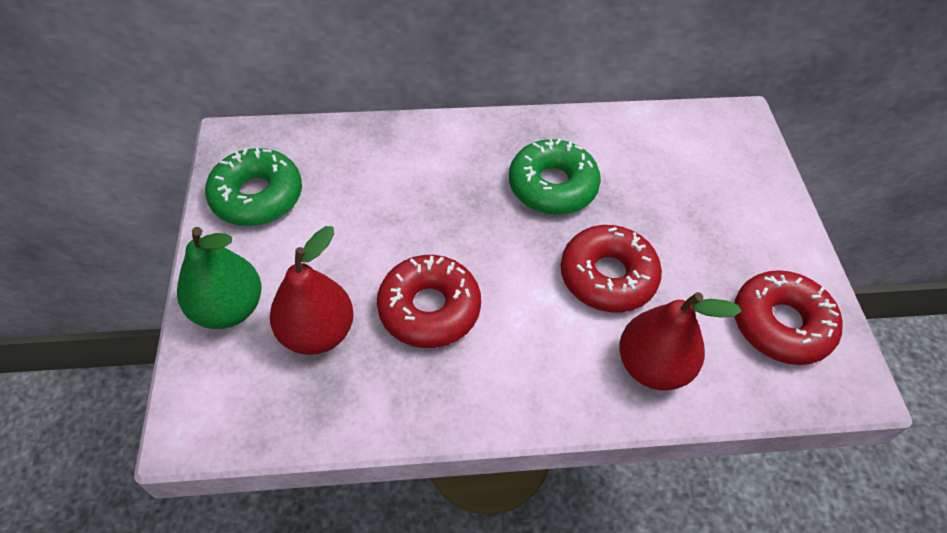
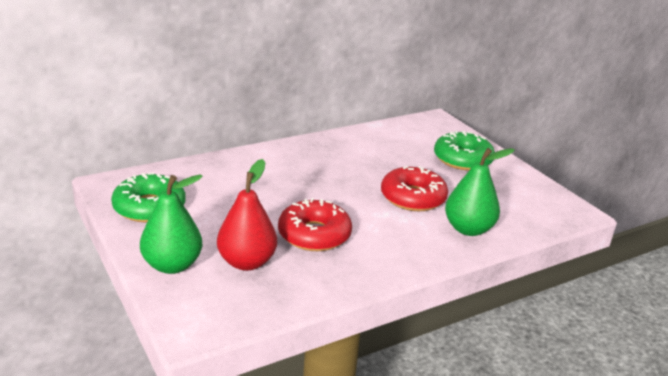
camera: 25 degrees left, 25 degrees down
(552, 186) = (349, 166): green donut -> green donut (462, 159)
(653, 366) = (468, 229): red pear -> green pear
(781, 324) = (523, 197): red donut -> none

